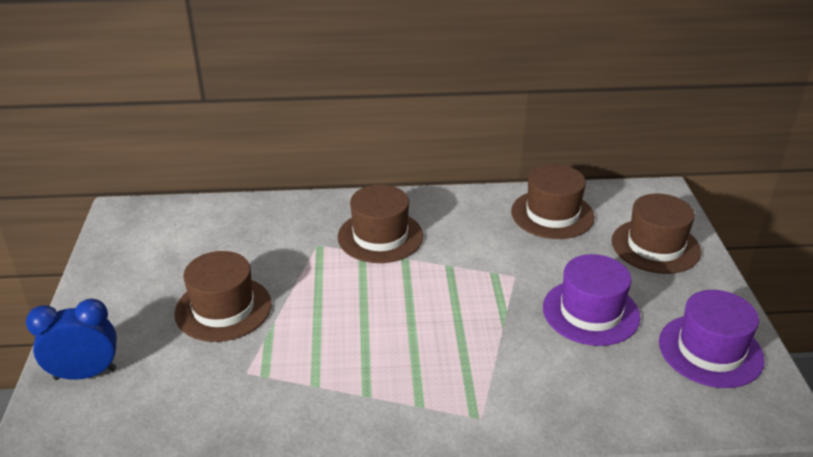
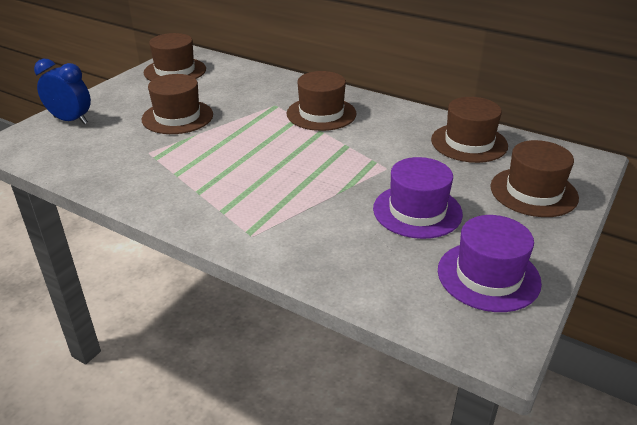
camera: 35 degrees right, 0 degrees up
(138, 244) = (175, 71): none -> brown hat

